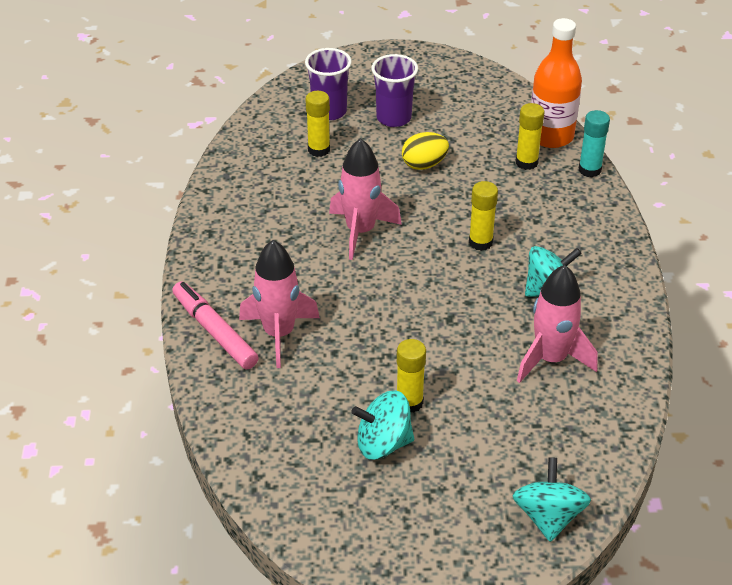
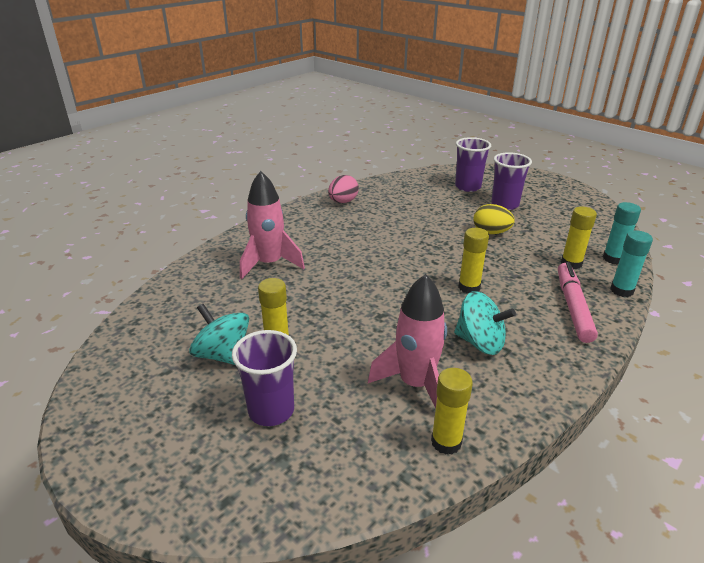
camera: 45 degrees right, 10 degrees down
(214, 331) = (242, 245): pink marker -> pink marker (573, 307)
(232, 210) = (343, 202): none -> pink egg
(319, 150) = (434, 199): yellow glue stick -> yellow glue stick (446, 442)
(360, 231) = (397, 243): pink rocket -> none
(486, 454) = (271, 410): none -> purple cup
(548, 516) = (240, 492): turquoise spinning top -> none
(551, 136) = (613, 259): orange bottle -> turquoise glue stick

